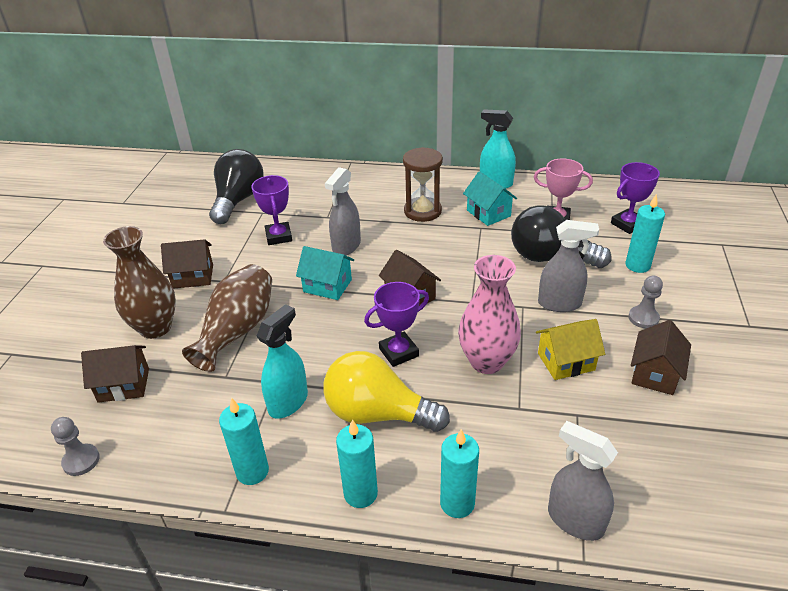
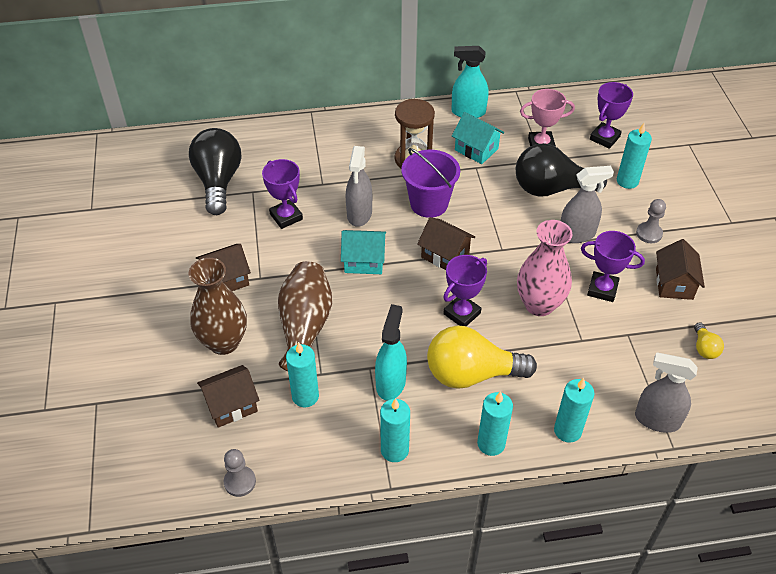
camera: 20 degrees left, 10 degrees up
(197, 394) = (305, 396): none -> turquoise candle
(418, 249) = (429, 204): none -> purple bucket
(566, 361) = (602, 289): yellow house -> purple trophy
(668, 452) = (704, 348): none -> yellow light bulb

